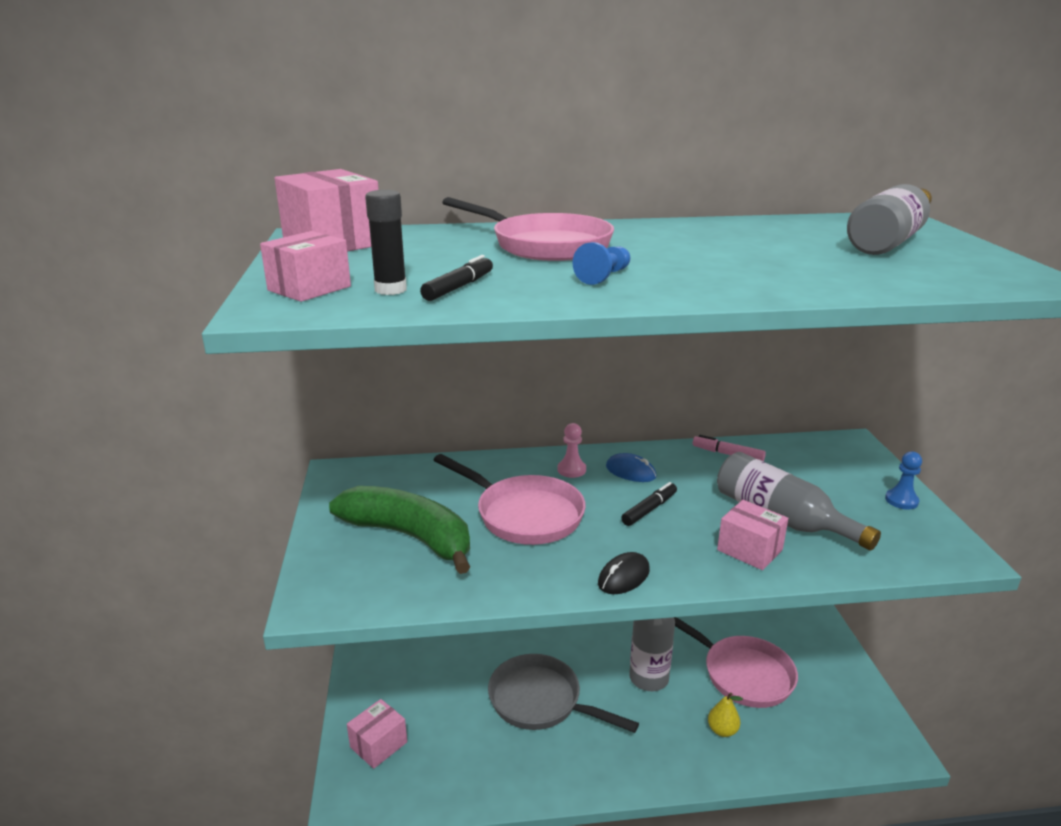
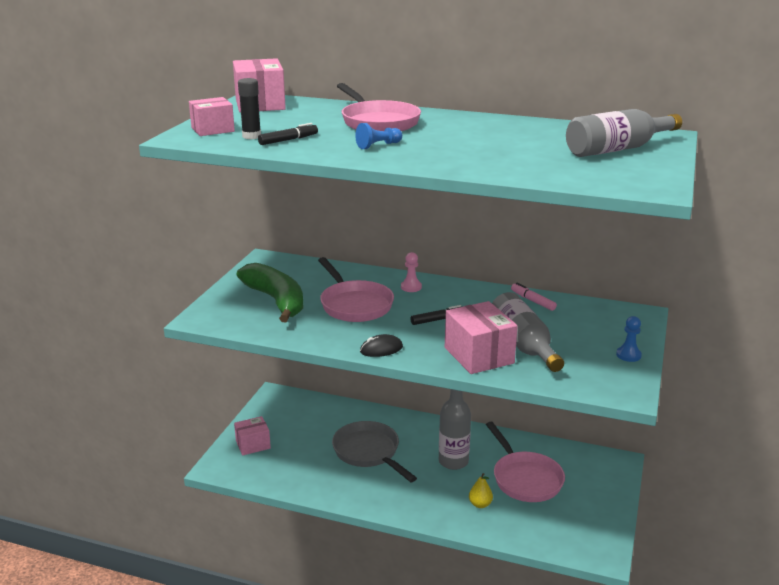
camera: 25 degrees right, 0 degrees up
(630, 472) = (450, 296): blue mouse -> none
(749, 550) = (478, 355): pink box -> pink box, size x1.56

